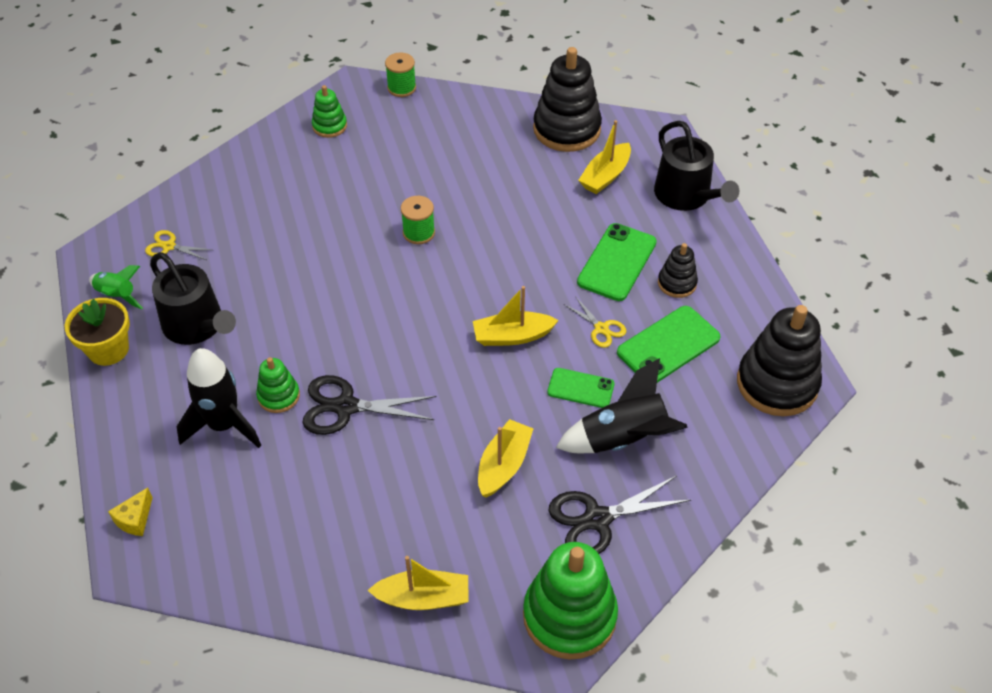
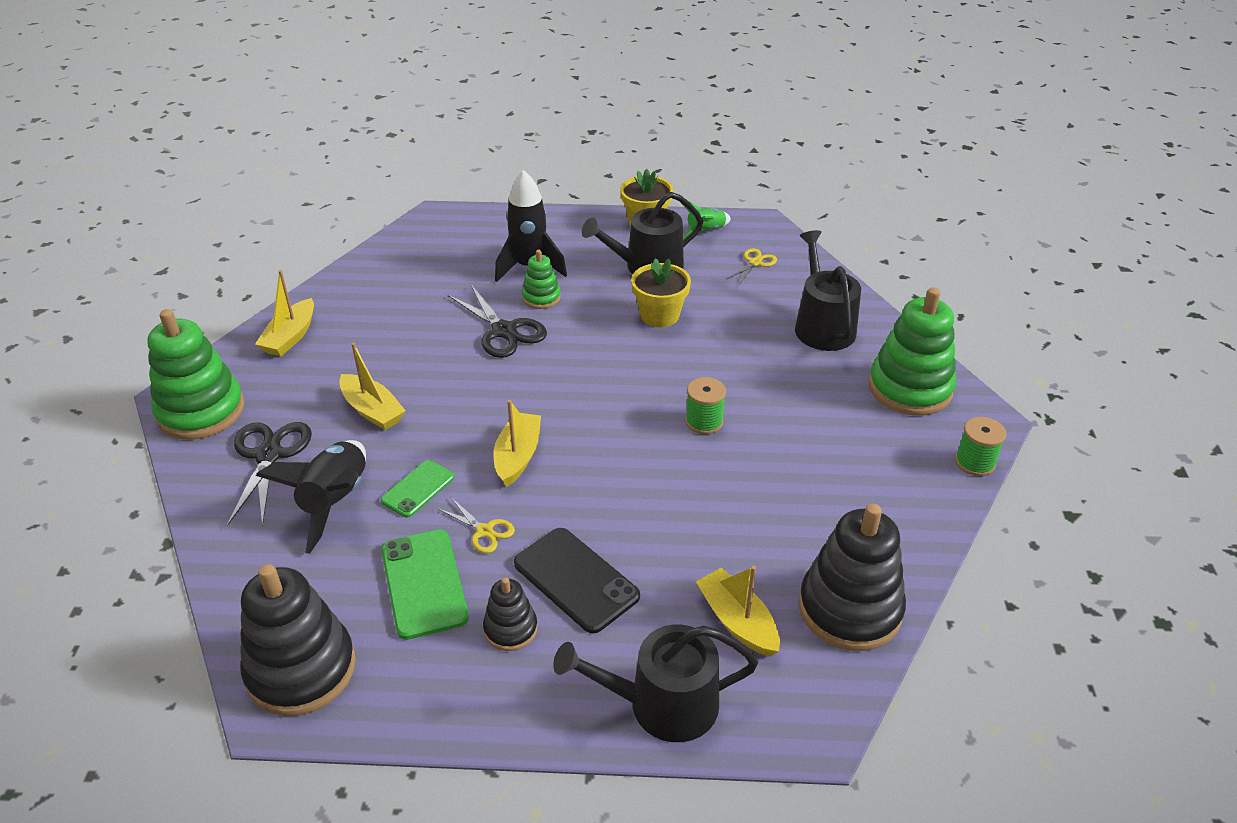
camera: 110 degrees right, 10 degrees down
(135, 519) = (472, 220): yellow cheese -> none
(261, 185) = (822, 326): none -> black watering can
(280, 295) = (659, 315): none -> yellow flower pot
(329, 126) = (910, 388): green stacking toy -> green stacking toy, size x1.94
(346, 407) = (504, 331): black scissors -> black scissors turned 120 degrees clockwise
(601, 328) = (484, 531): yellow scissors -> yellow scissors turned 120 degrees counterclockwise
(617, 262) = (576, 580): green phone -> black phone

